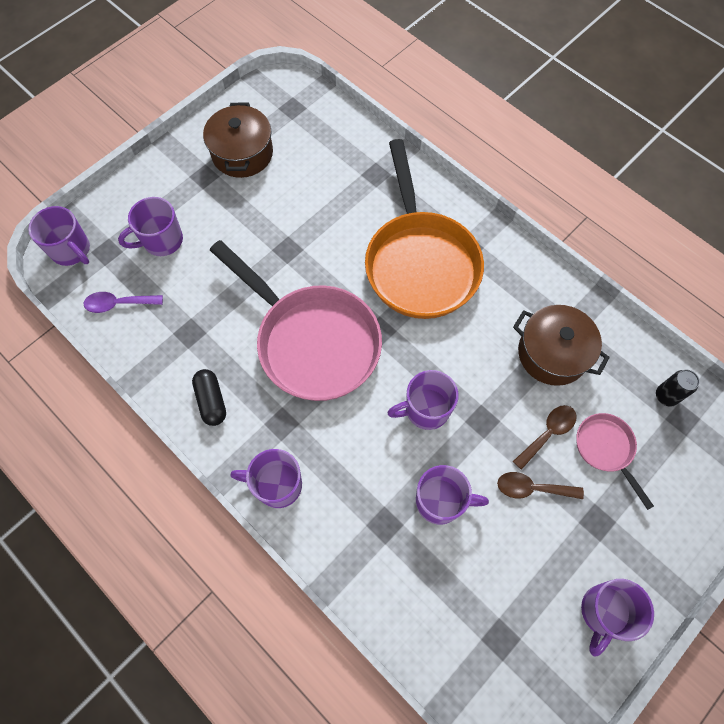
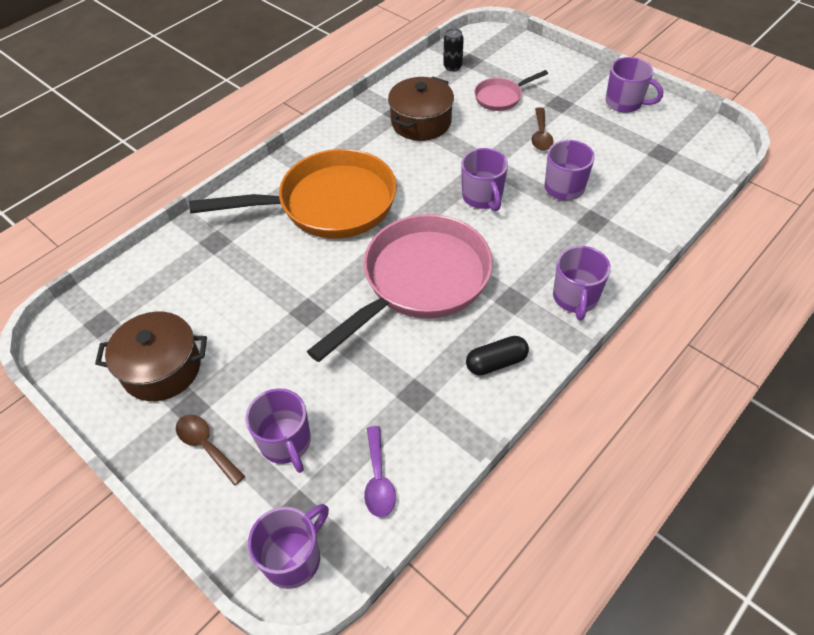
camera: 90 degrees left, 15 degrees down
(548, 433) = (493, 126): brown spoon -> brown spoon (206, 446)

